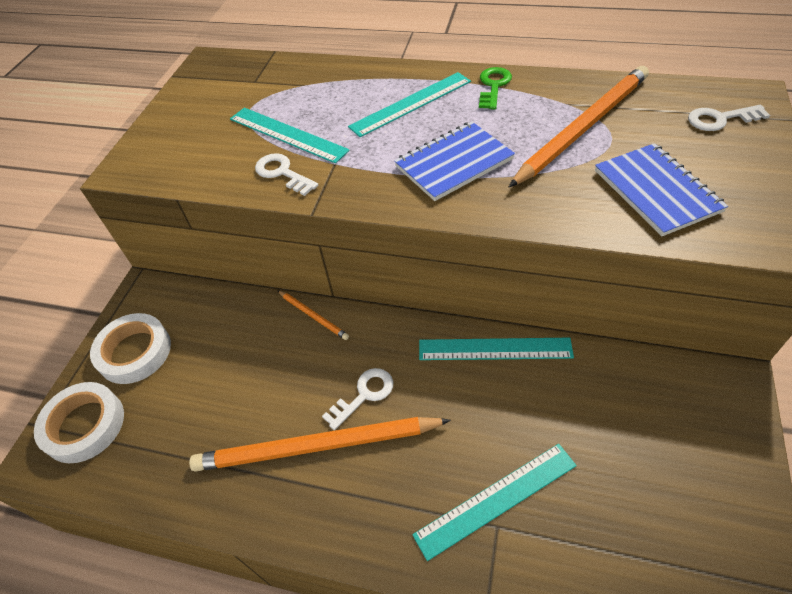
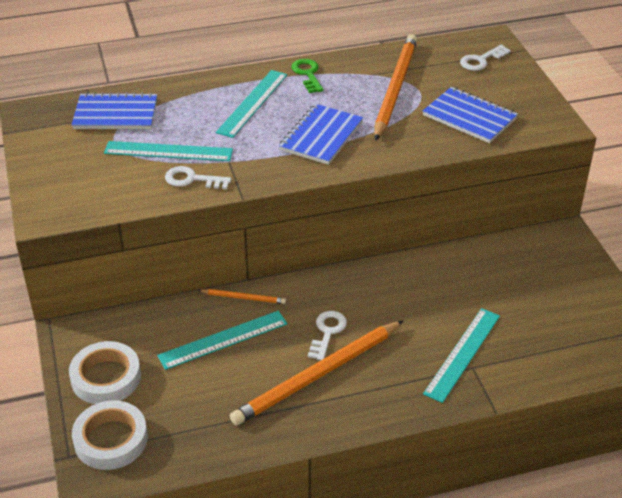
camera: 35 degrees left, 10 degrees down
(275, 82) = (115, 114): none -> blue notebook
(494, 349) = (401, 270): turquoise ruler -> turquoise ruler (223, 340)

